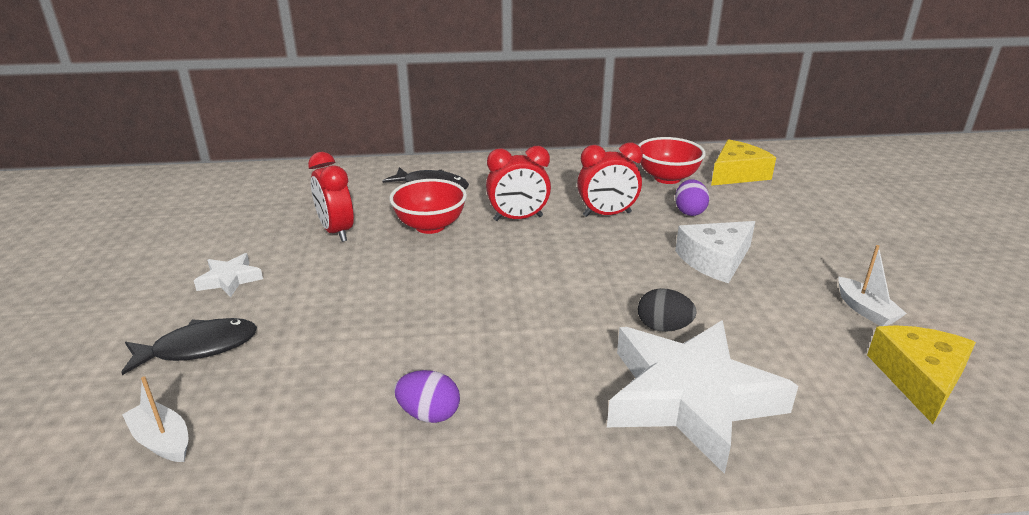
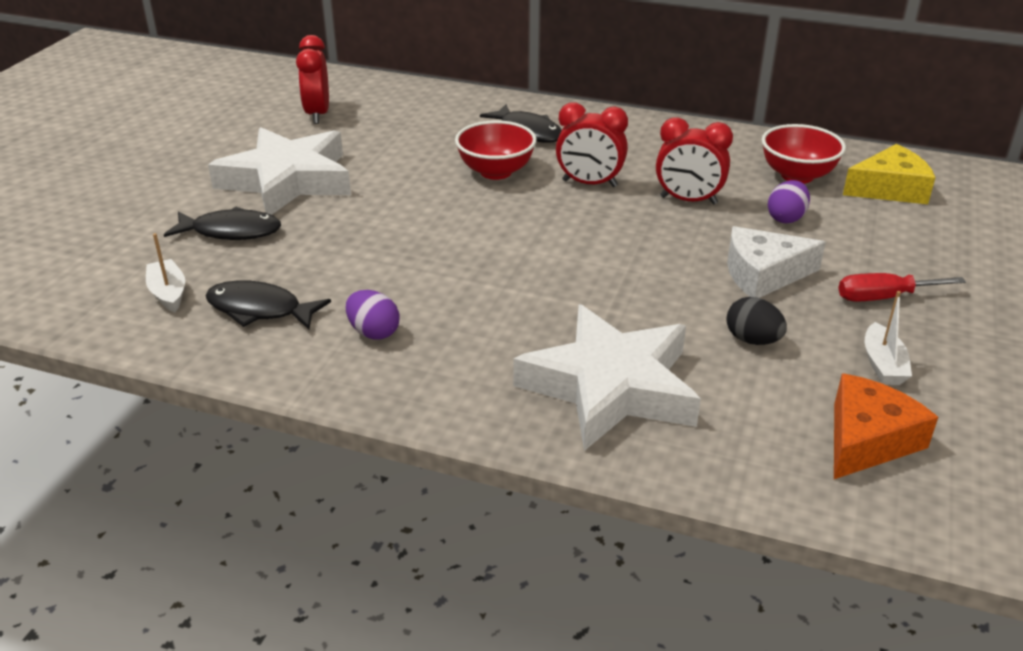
camera: 25 degrees right, 5 degrees up
(230, 279) = (287, 180): white star -> white star, size x2.33
(287, 427) = (260, 310): none -> black fish
(336, 231) = (405, 157): red clock -> red clock (317, 114)
(663, 327) = (643, 322): black egg -> black egg (752, 340)
(812, 256) = (883, 297): none -> red screwdriver
(919, 379) = (867, 440): yellow cheese -> orange cheese

